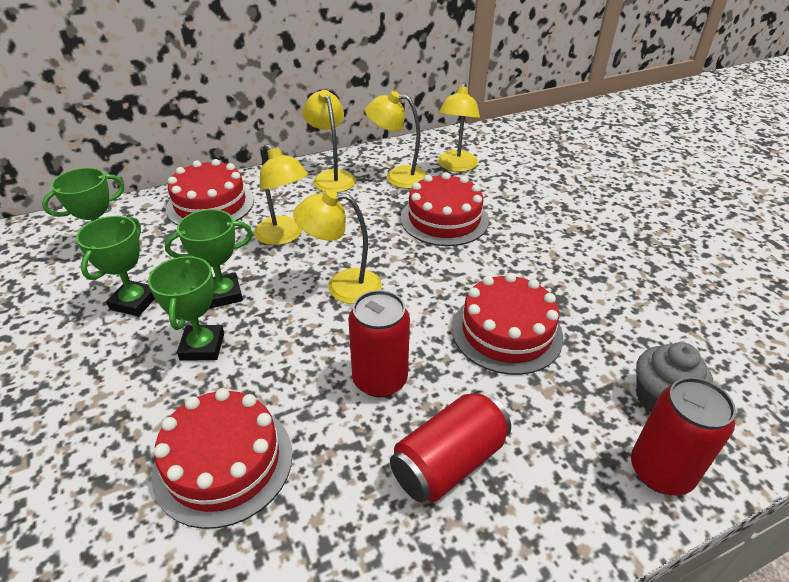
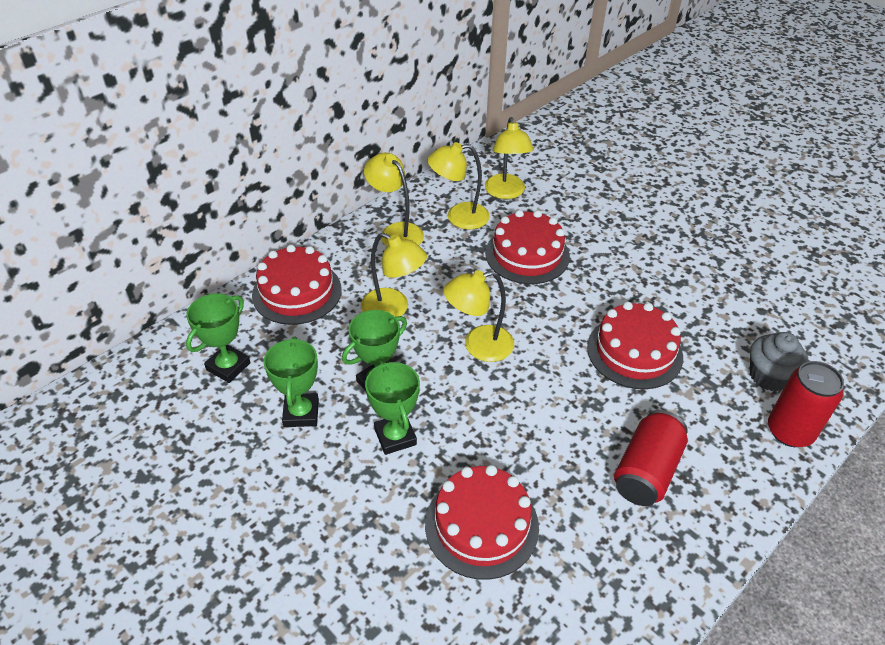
camera: 20 degrees left, 5 degrees up
(380, 380) = (560, 422): red can -> none

